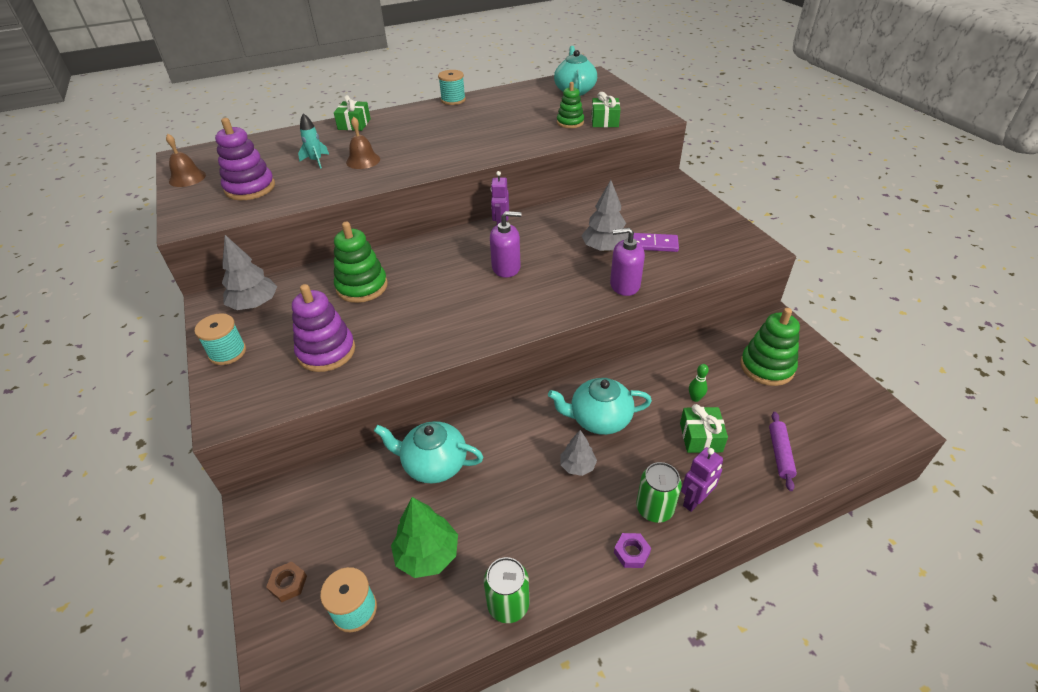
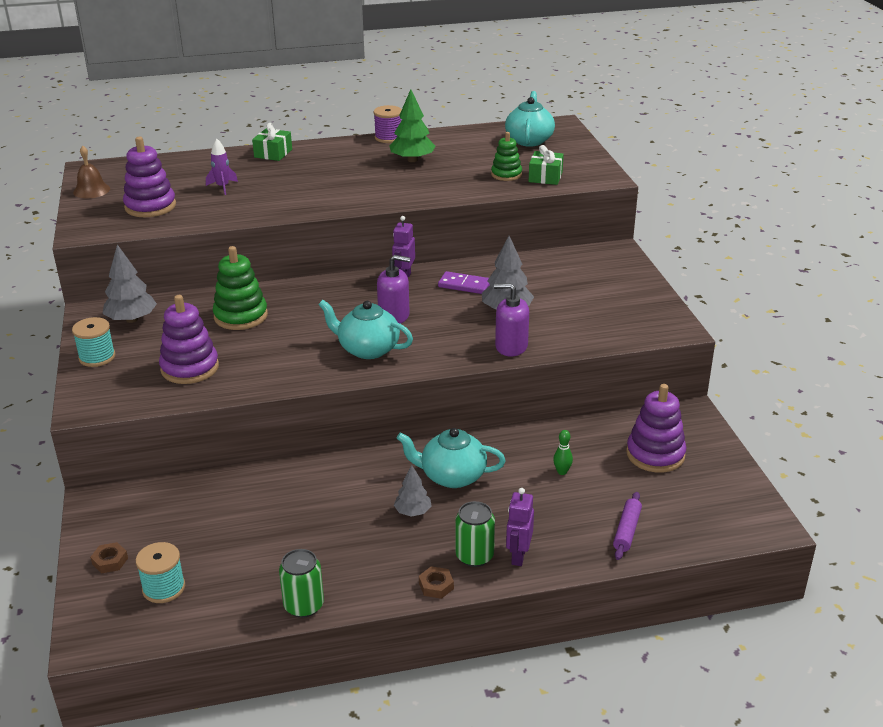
camera: 10 degrees right, 10 degrees down
(316, 161) = (223, 187): turquoise rocket -> purple rocket
(363, 160) = (270, 191): brown bell -> none
(427, 555) = (242, 559): green tree -> green tree (412, 160)
(434, 464) = (271, 491): turquoise teapot -> turquoise teapot (367, 349)
(453, 100) = (388, 138): turquoise spool -> purple spool
(631, 553) = (436, 586): purple nut -> brown nut
(654, 244) = (562, 312): purple domino -> purple domino (464, 285)
(695, 501) = (518, 556): purple robot -> purple robot turned 135 degrees clockwise
(700, 437) = (550, 505): green gift -> none
(767, 367) = (655, 454): green stacking toy -> purple stacking toy

